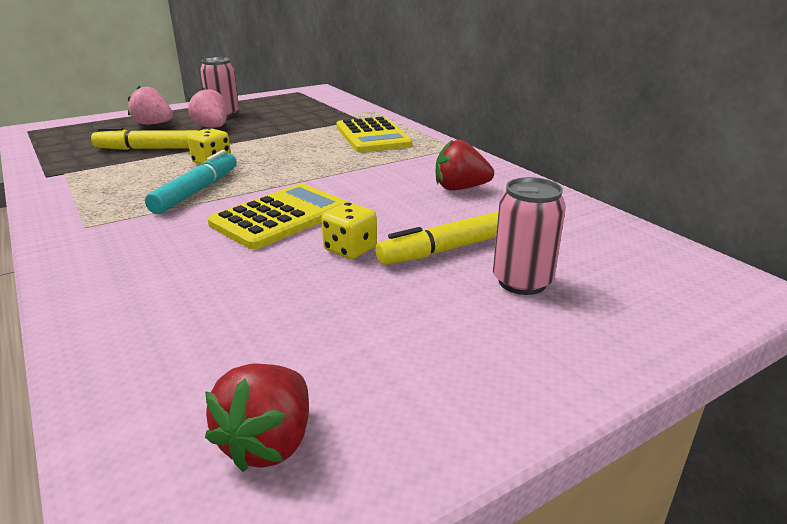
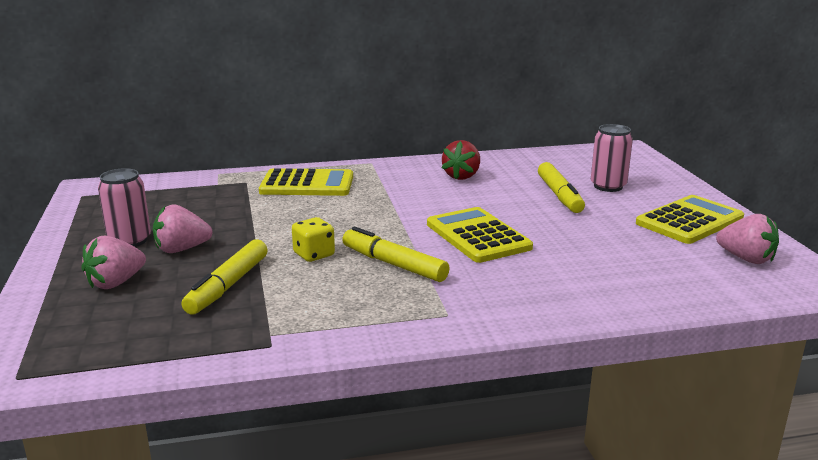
camera: 70 degrees left, 5 degrees down
(196, 191) = (393, 264): turquoise marker -> yellow marker
(268, 442) = (746, 259): red strawberry -> pink strawberry
(350, 249) = (547, 220): yellow dice -> none
(423, 369) = (689, 221): none -> yellow calculator

